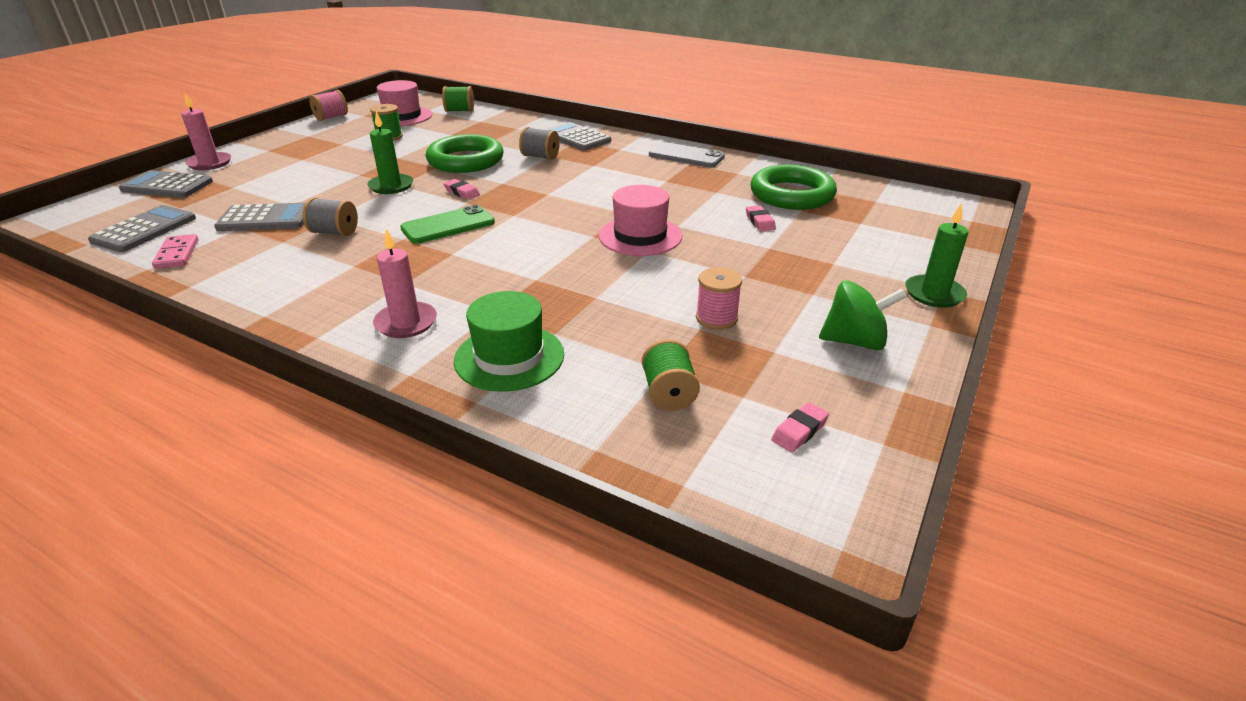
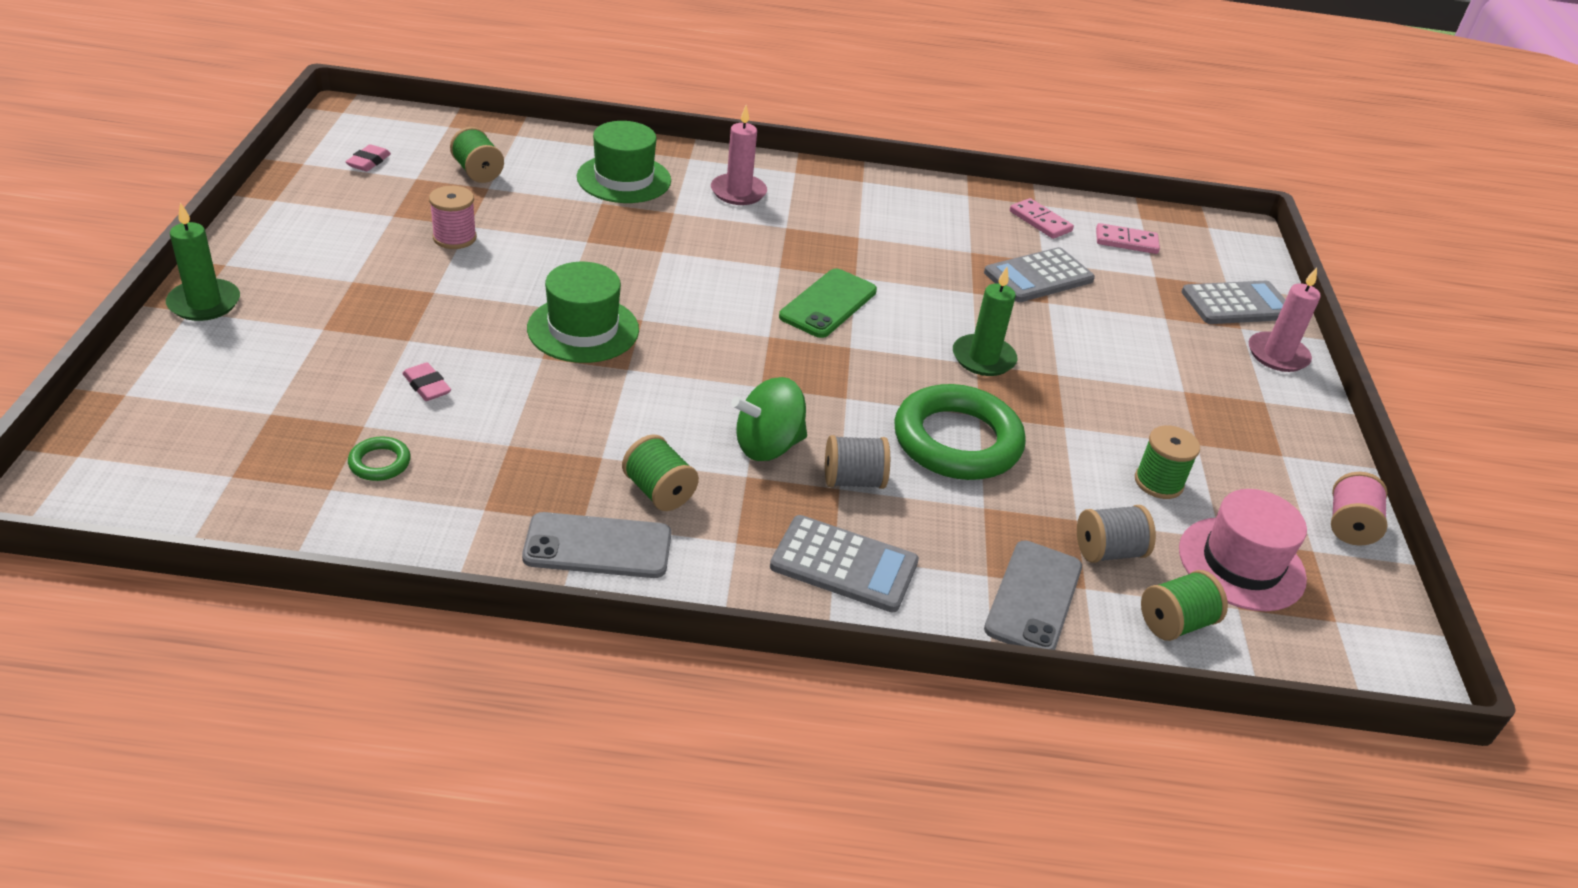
camera: 150 degrees right, 5 degrees up
(144, 230) = (1126, 241): grey calculator -> pink domino
(334, 232) = (937, 272): grey spool -> grey spool (1108, 552)
(462, 192) = (878, 364): pink eraser -> none
(506, 122) = (1033, 598): none -> grey phone
(640, 236) = (583, 329): pink hat -> green hat
(644, 166) = (659, 492): none -> green spool
(792, 194) = (380, 463): green ring -> green ring, size x0.42
(854, 341) = (312, 235): green spinning top -> green spinning top (768, 446)

